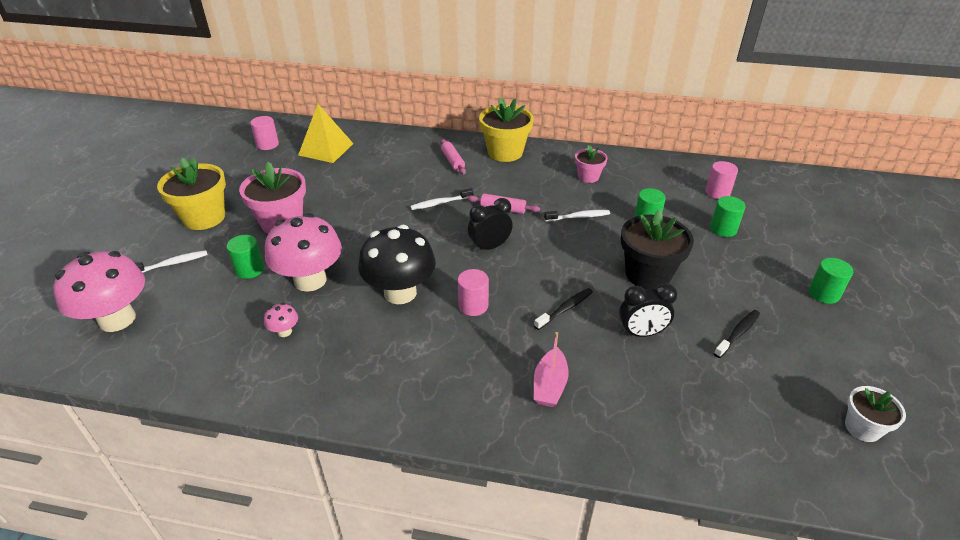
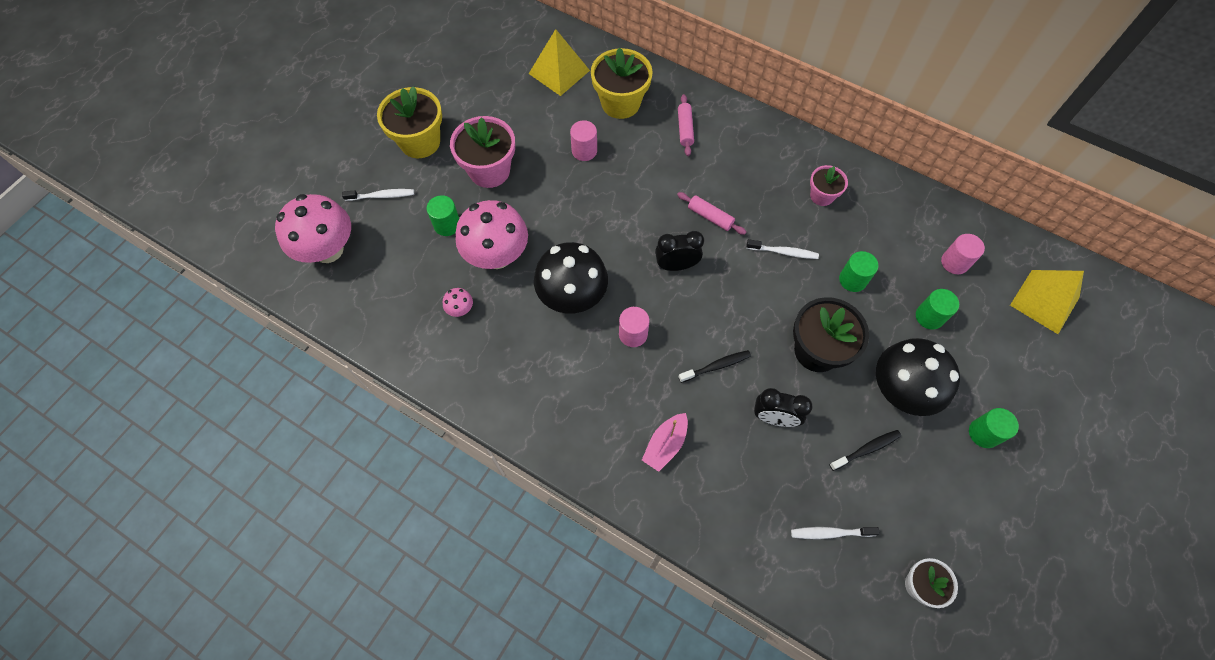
camera: 20 degrees right, 25 degrees up
(267, 144) = (502, 48): pink cylinder -> pink cylinder (584, 151)
(440, 203) = (649, 189): white toothbrush -> white toothbrush (830, 533)
(505, 152) = (747, 131): yellow flower pot -> yellow flower pot (620, 103)
(735, 283) = (900, 391): none -> black mushroom
(800, 199) = (1044, 301): none -> yellow pyramid

